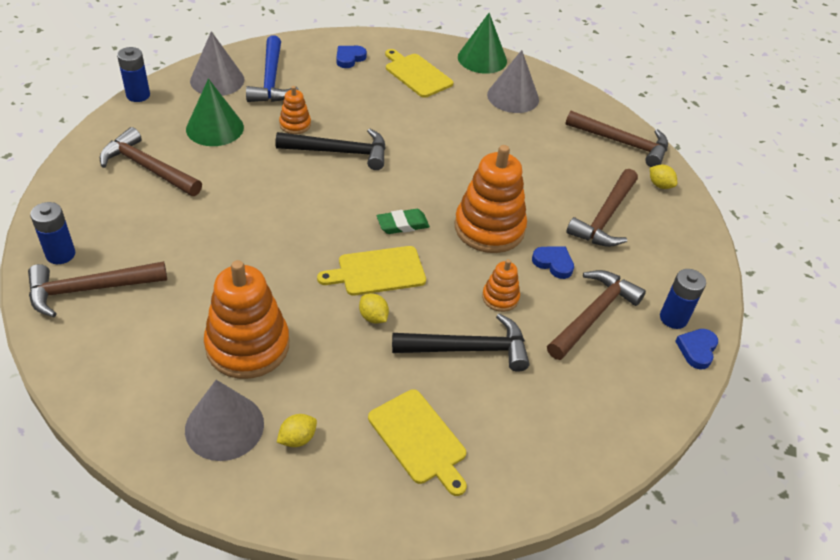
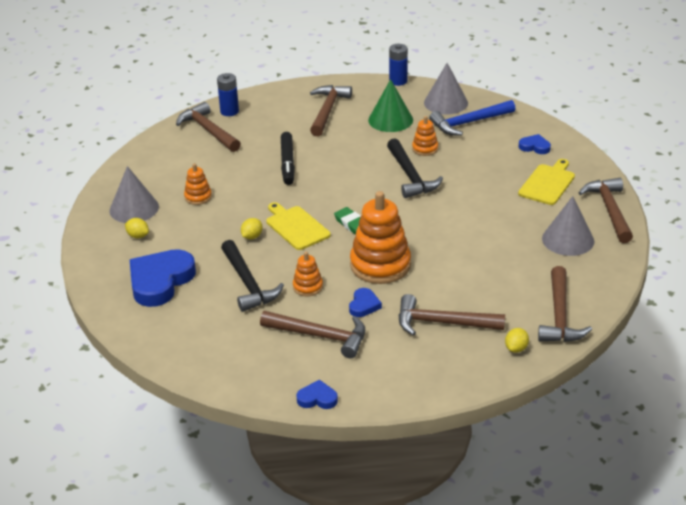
camera: 75 degrees right, 10 degrees down
(236, 237) = (288, 163): none -> black marker
(247, 346) = (198, 197): orange stacking toy -> orange stacking toy, size x0.49
(419, 439) = (160, 281): yellow cutting board -> blue heart
(482, 59) = (609, 210): green cone -> brown hammer
(673, 318) = (345, 380): blue battery -> none

